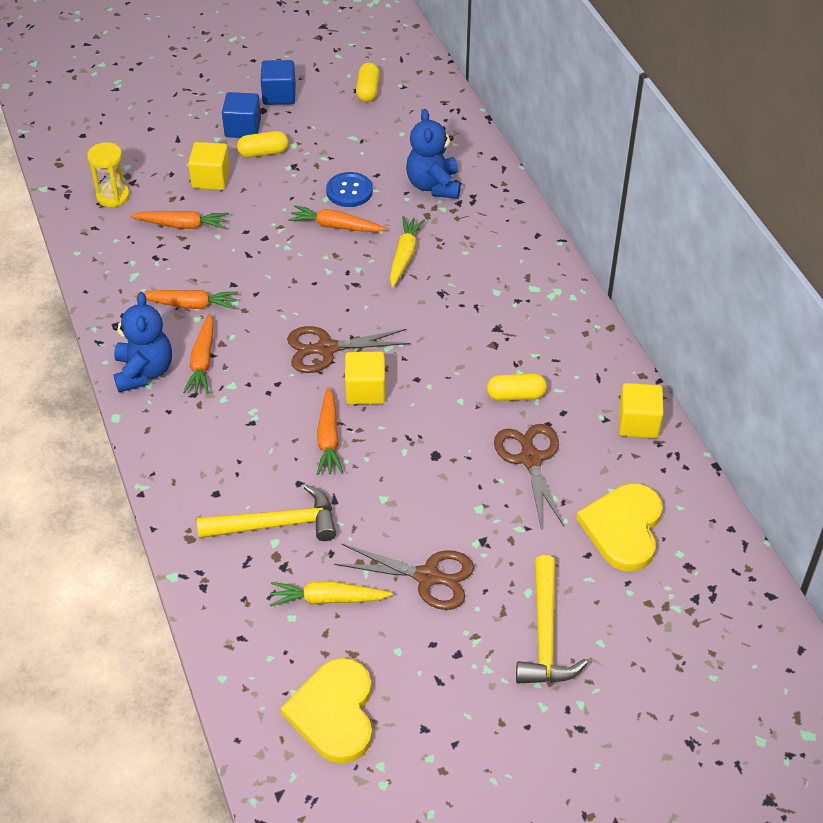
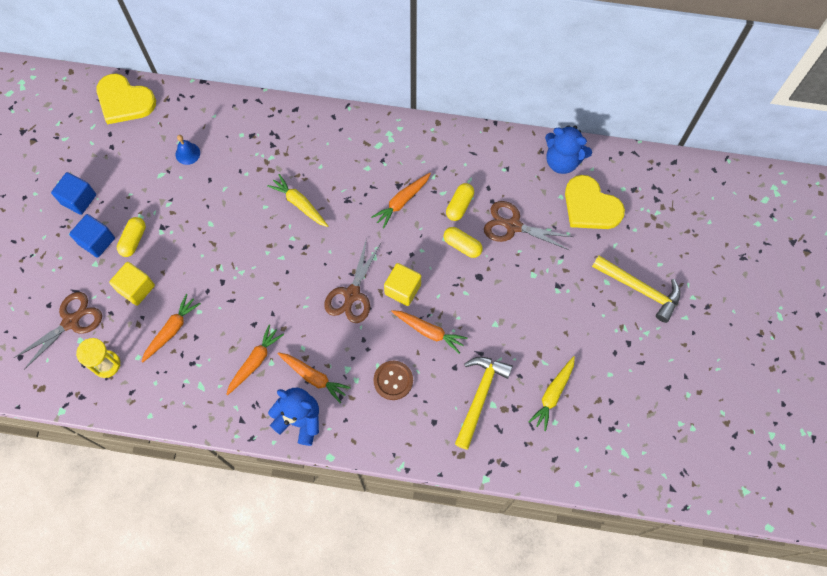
camera: 60 degrees left, 20 degrees up
(244, 432) = (393, 380): none -> brown button
(334, 713) = (633, 431): yellow heart -> yellow heart (124, 101)
(336, 226) = (242, 231): orange carrot -> orange carrot (402, 201)
(349, 191) = (214, 205): blue button -> none
(368, 90) = (118, 139): yellow capsule -> yellow capsule (462, 245)
(393, 145) = (187, 153): none -> blue bell
(427, 577) = (567, 330): brown scissors -> brown scissors (71, 322)
(433, 185) = (245, 151): blue teddy bear -> blue teddy bear (562, 161)
(638, 423) = (520, 153): yellow cube -> none

